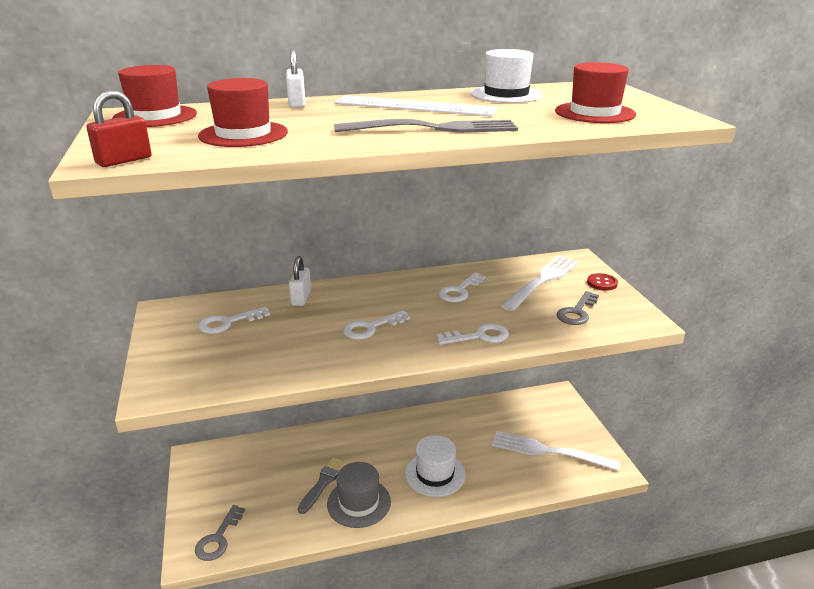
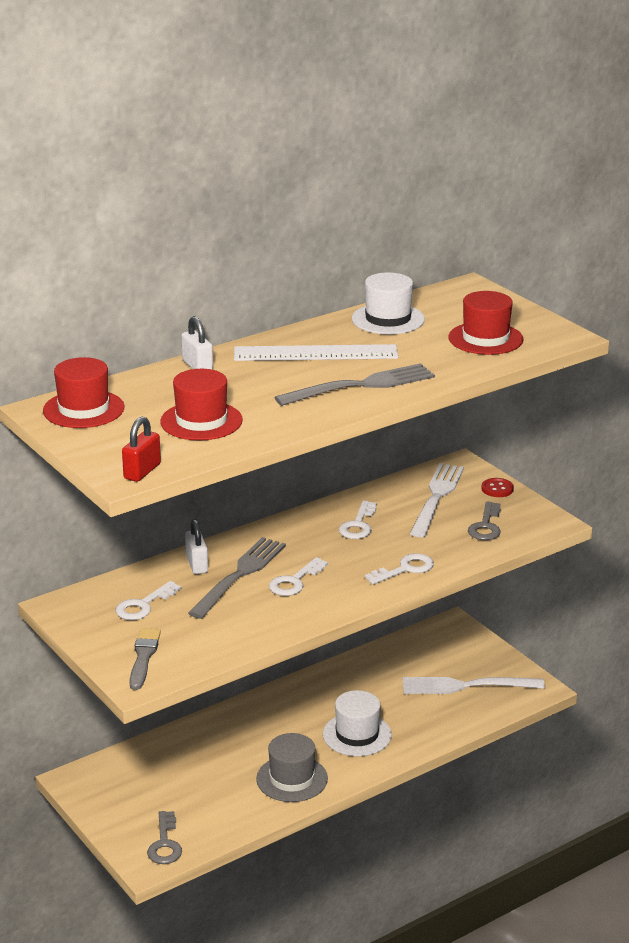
camera: 20 degrees left, 0 degrees up
(323, 483) = (241, 771): grey brush -> grey brush (143, 657)
(328, 313) = (239, 575): none -> grey fork

